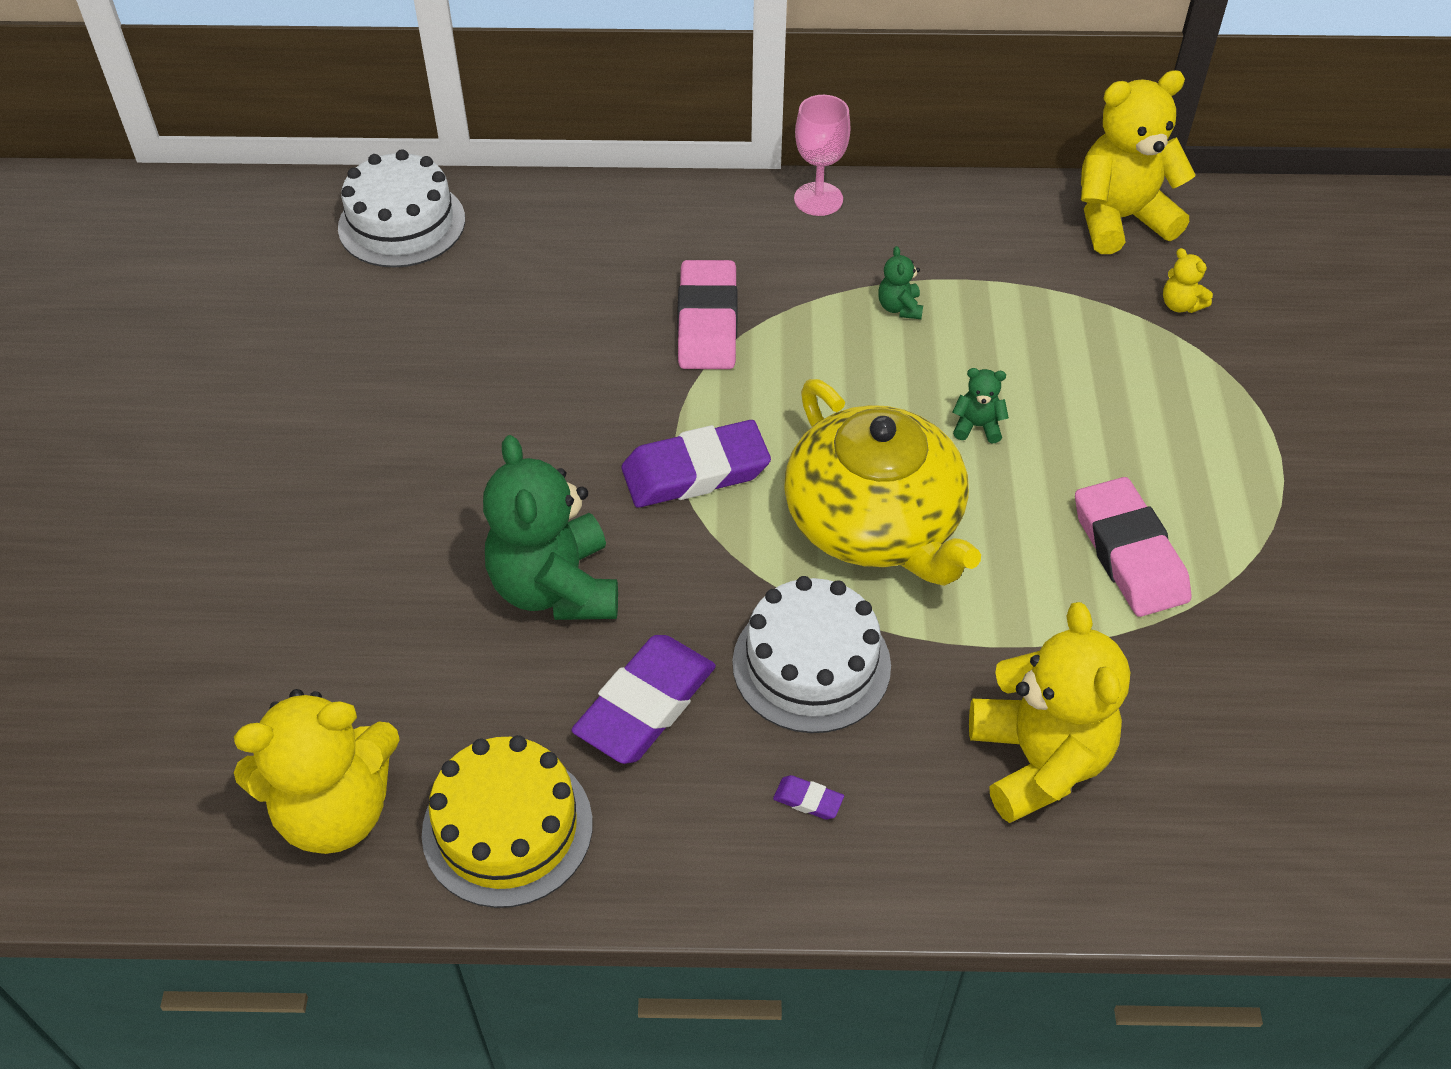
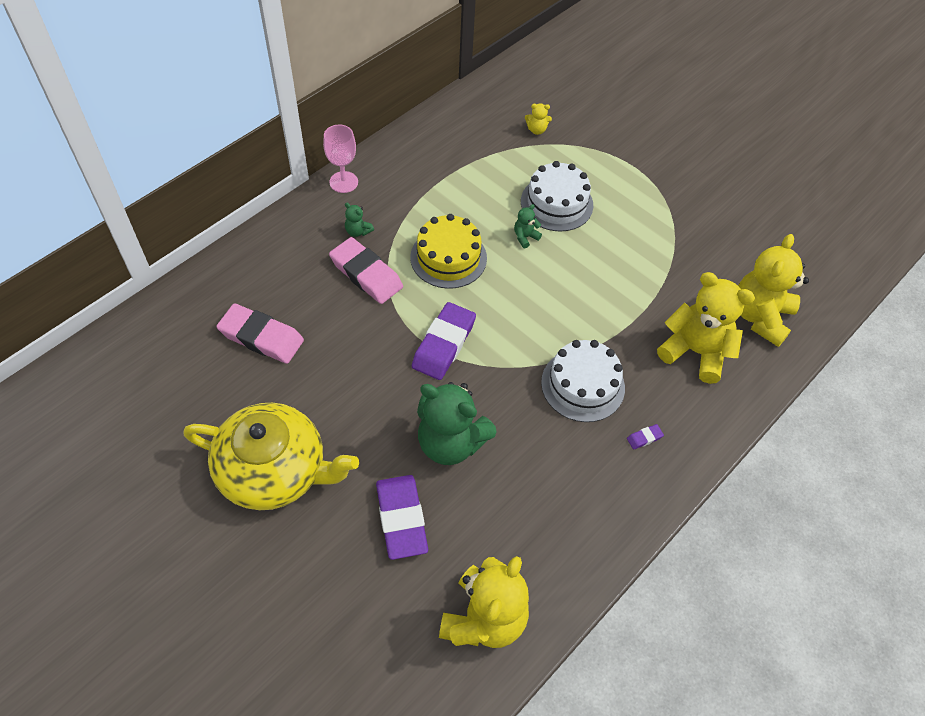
camera: 50 degrees left, 5 degrees up
(402, 223) = (157, 336): white cake -> white cake (556, 203)
(507, 828) = (558, 555): yellow cake -> yellow cake (448, 257)
(645, 705) = (545, 457): purple eraser -> purple eraser (401, 519)
(875, 523) = (536, 308): yellow teapot -> yellow teapot (274, 470)
(899, 307) = (436, 208): green teddy bear -> green teddy bear (358, 231)
(1120, 219) = (474, 107): yellow teddy bear -> yellow teddy bear (760, 317)
(1129, 553) = (633, 246): pink eraser -> pink eraser (261, 337)

